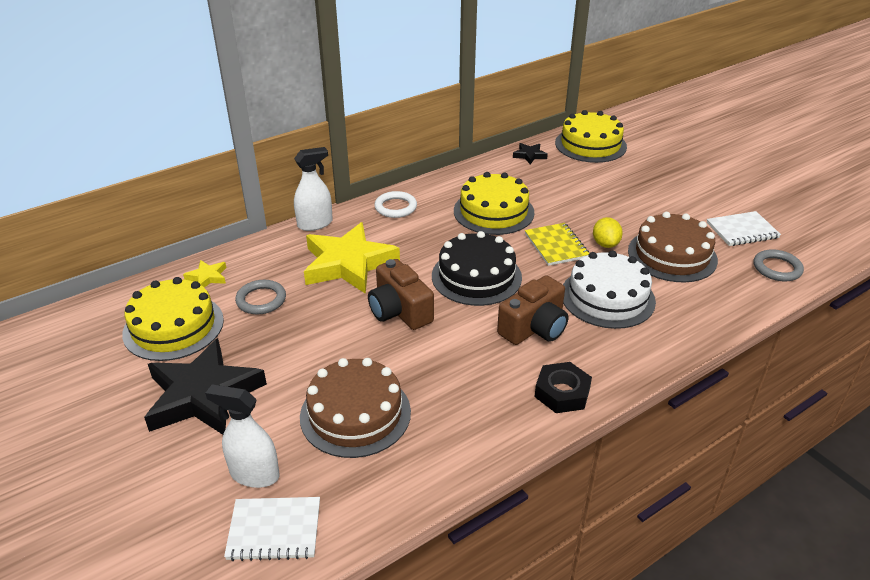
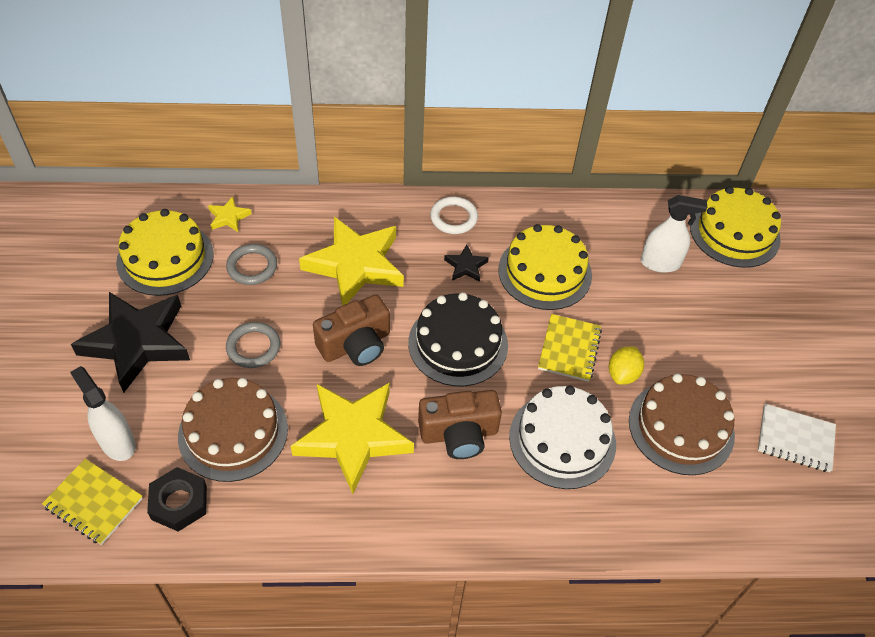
camera: 30 degrees right, 15 degrees up
(274, 530) = (94, 502): white notebook -> yellow notebook
(315, 224) = (364, 201): white spray bottle -> white spray bottle (660, 263)
(399, 311) = (356, 345): brown camera -> brown camera turned 120 degrees counterclockwise
(458, 368) = (353, 437): none -> yellow star
(529, 155) = (650, 215): black star -> black star (466, 266)
(562, 393) = (419, 518): black nut -> black nut (179, 502)
(777, 268) = (783, 509): grey ring -> grey ring (253, 347)

